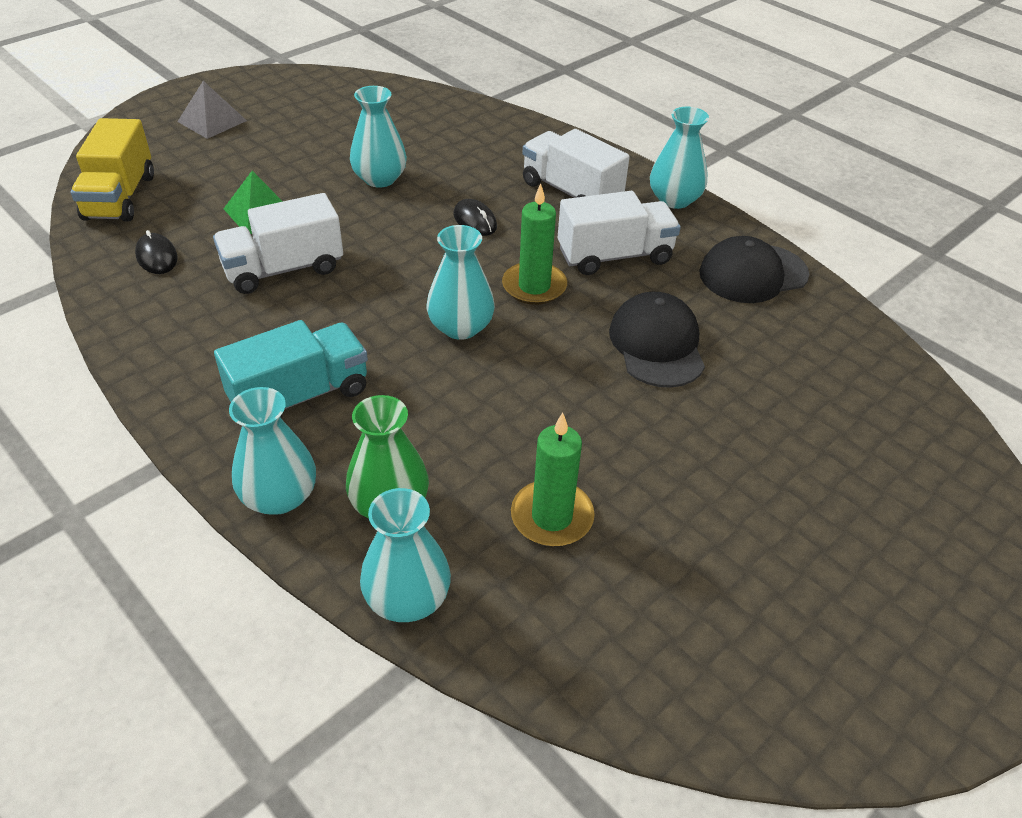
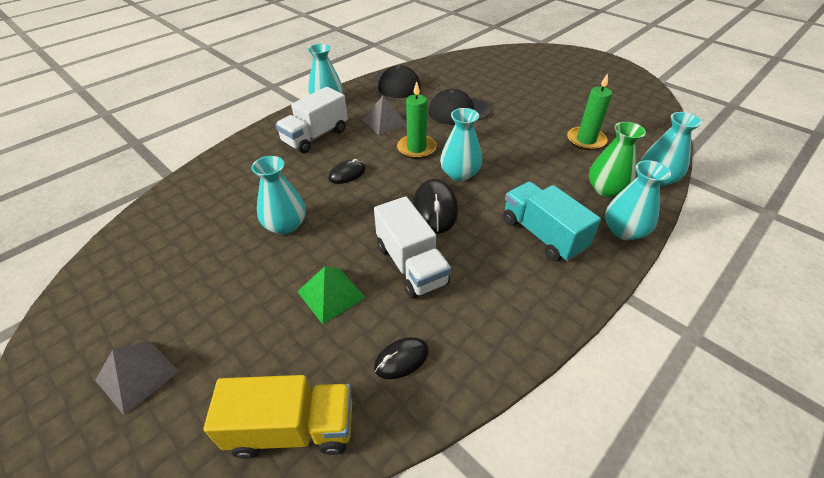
camera: 90 degrees left, 0 degrees up
(382, 295) = (435, 209): none -> black mouse
(614, 256) = (384, 122): white truck -> grey pyramid

